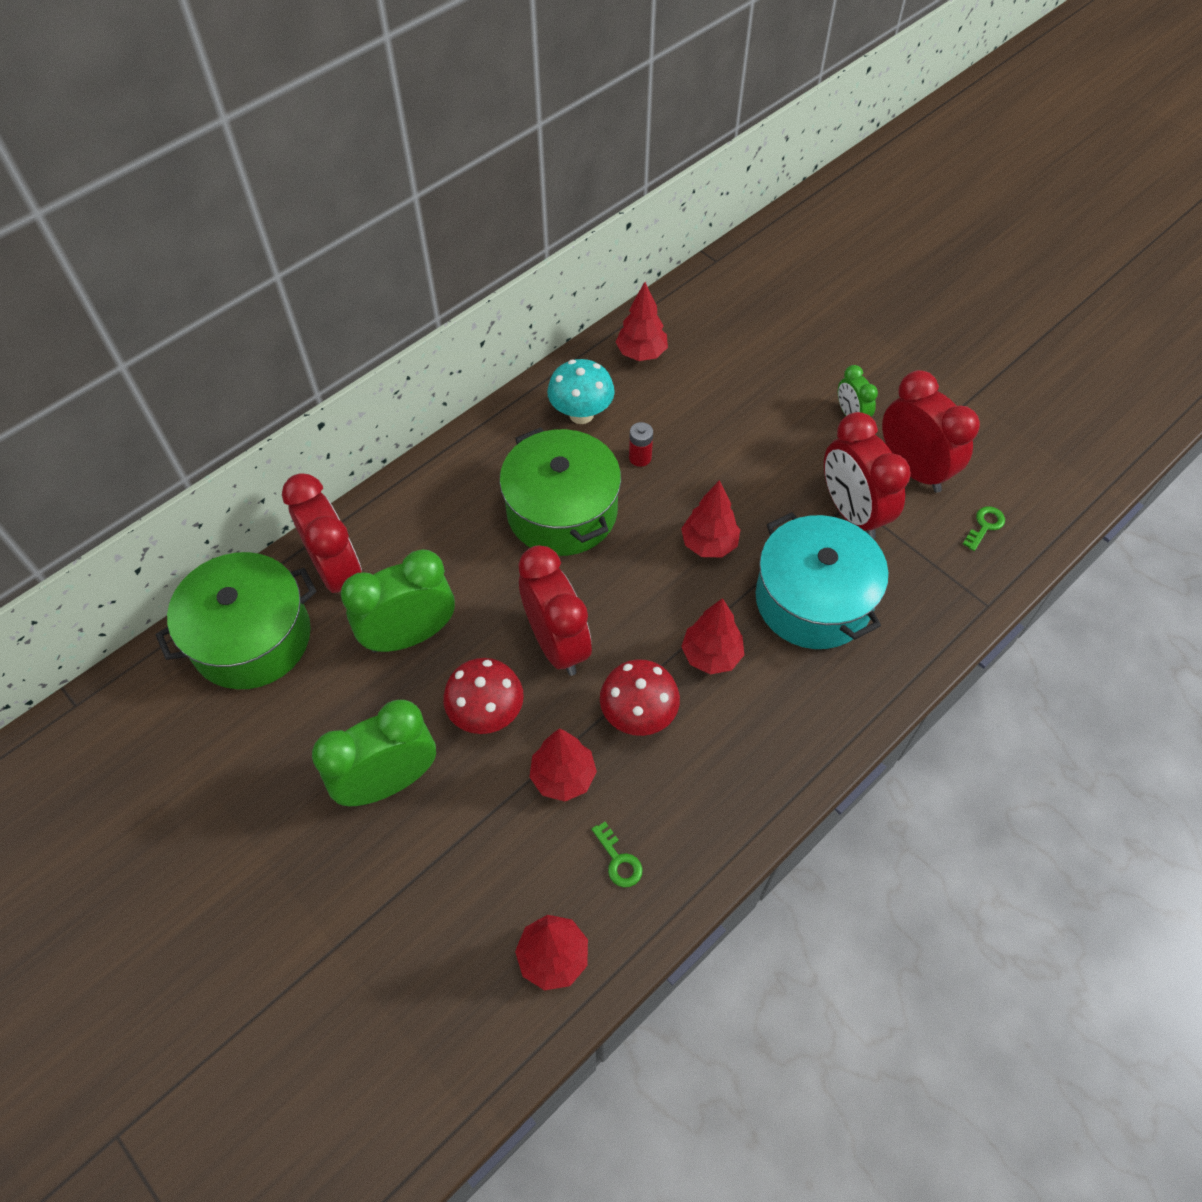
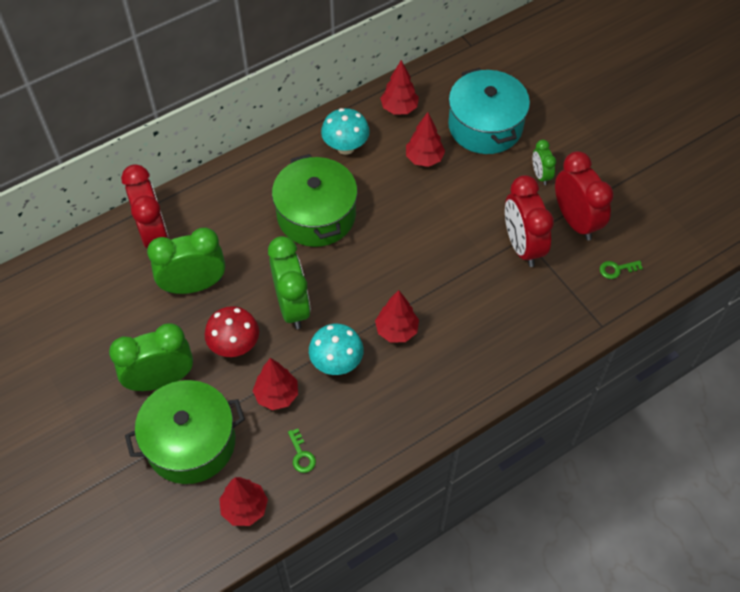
camera: 10 degrees right, 0 degrees up
(251, 638) = (88, 270): green pot -> green pot (191, 442)
(556, 643) = (292, 306): red clock -> green clock
(638, 716) = (336, 363): red mushroom -> turquoise mushroom
(640, 458) = (380, 184): red battery -> none
(709, 544) = (414, 253): red tree -> red tree (424, 159)
(813, 600) = (478, 303): turquoise pot -> turquoise pot (485, 126)
(985, 526) = (616, 269): green key -> green key turned 150 degrees counterclockwise

